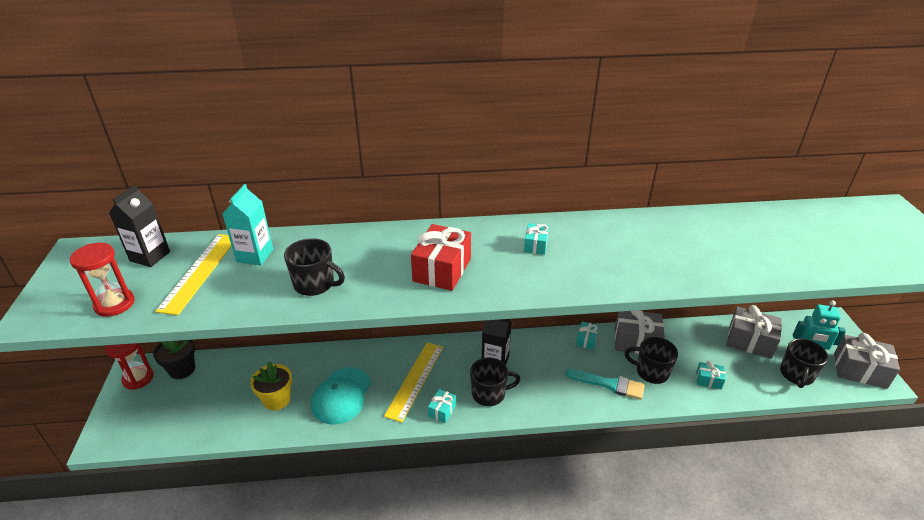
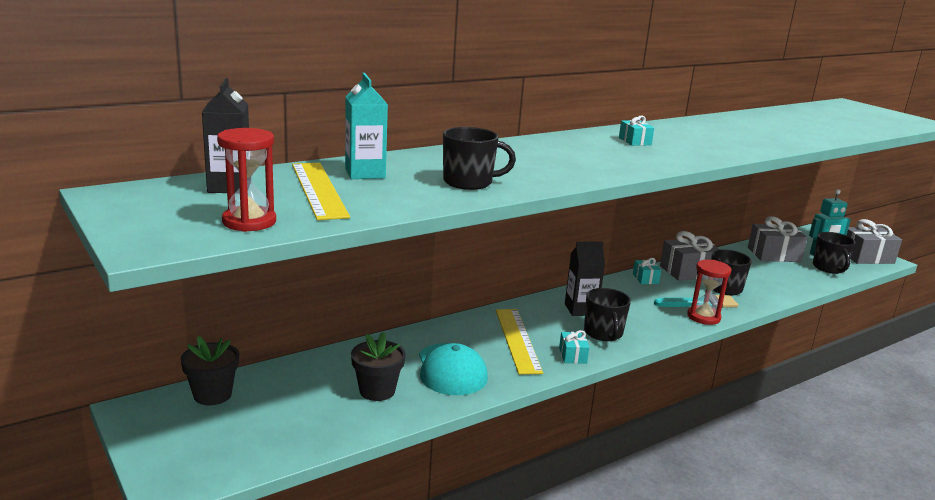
camera: 30 degrees left, 15 degrees down
(138, 378) = (154, 417): red hourglass -> red hourglass (703, 317)
(277, 400) = (377, 391): yellow flower pot -> black flower pot
(442, 270) = (578, 161): red gift -> none
(489, 394) = (603, 333): black mug -> black mug turned 120 degrees clockwise
(708, 380) = (772, 284): turquoise gift -> none

